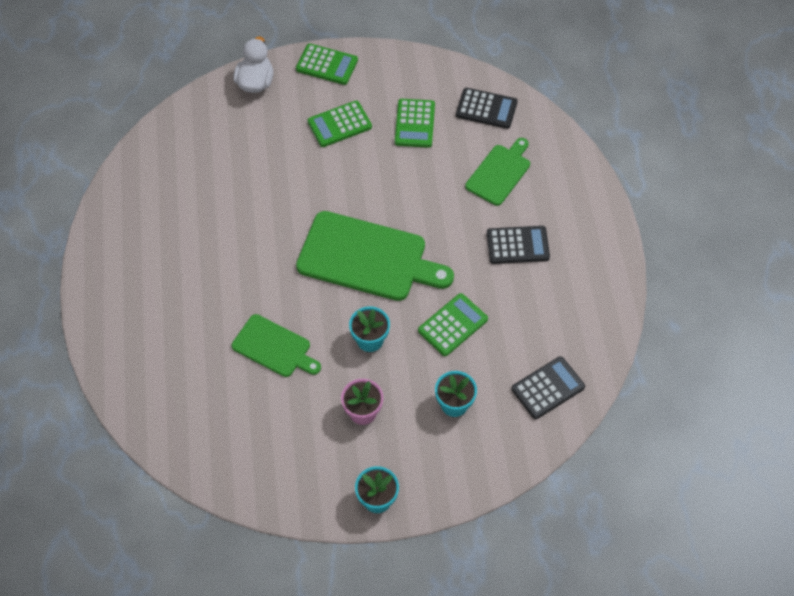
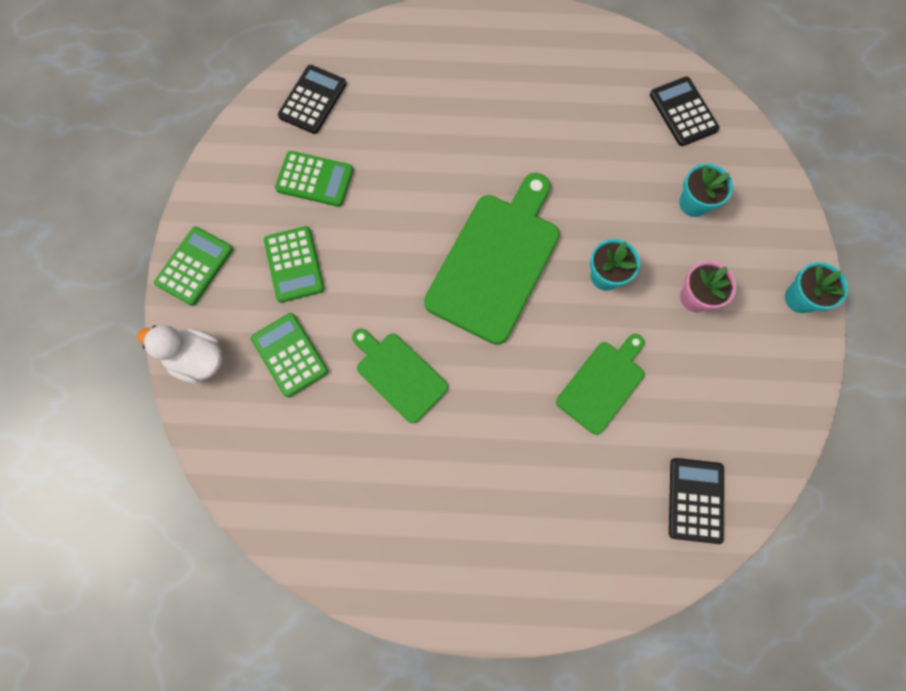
camera: 80 degrees left, 15 degrees up
(453, 325) = (597, 187): green calculator -> green calculator (290, 355)
(499, 173) = (406, 104): green cutting board -> green cutting board (399, 374)
(517, 245) = (506, 105): black calculator -> black calculator (695, 500)

